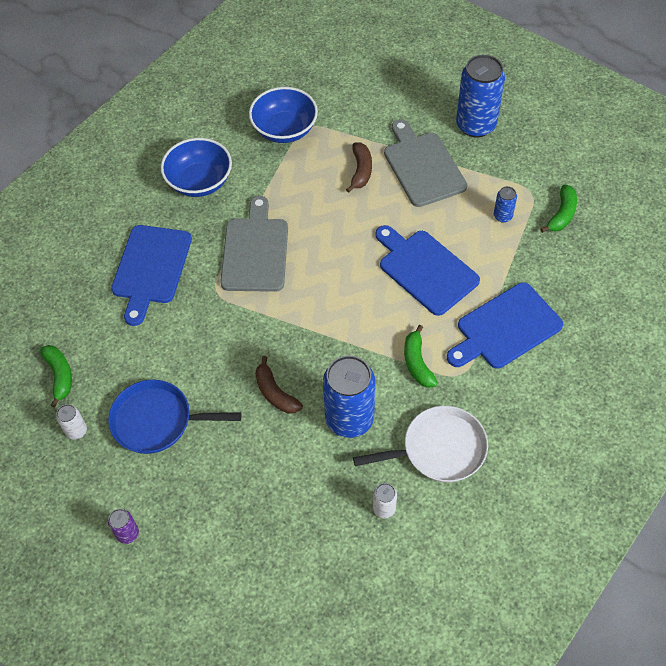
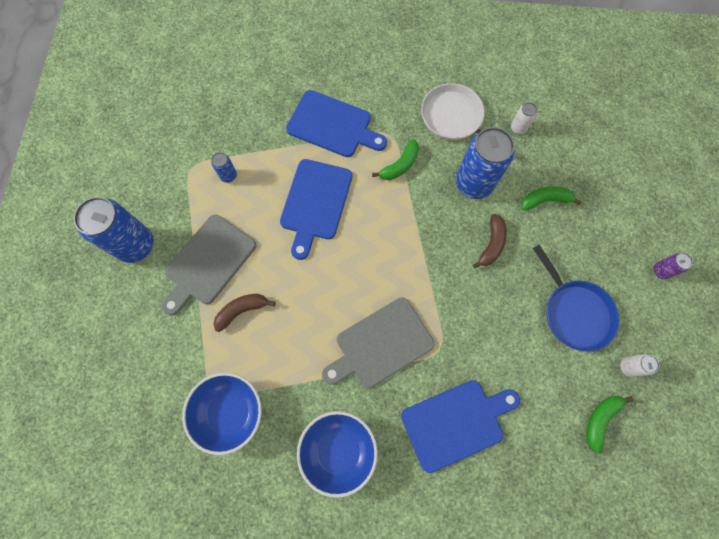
camera: 125 degrees left, 15 degrees up
(562, 214) = (202, 137): green banana -> green banana (545, 200)

